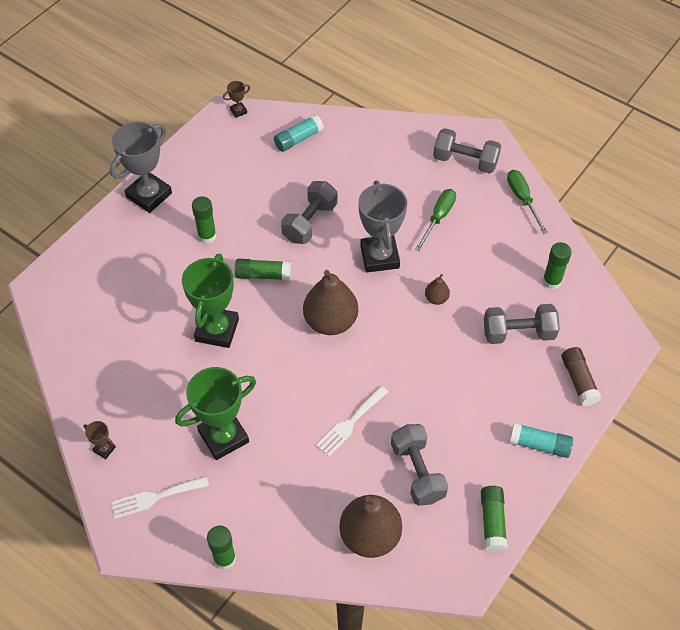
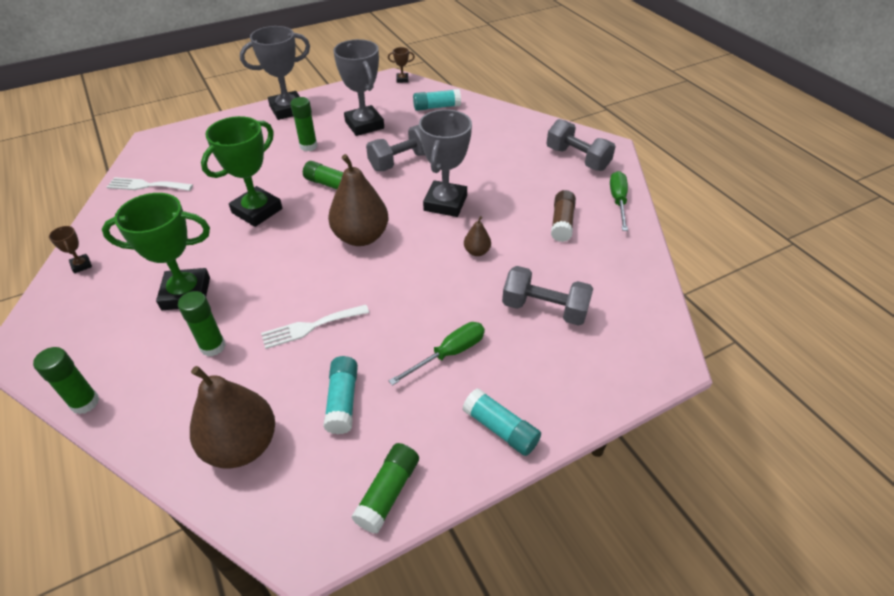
camera: 25 degrees right, 10 degrees down
(155, 497) = (81, 320): white fork -> white fork (146, 185)
(242, 188) = (364, 125): none -> grey trophy
(417, 472) = (342, 401): grey dumbbell -> turquoise glue stick
(438, 218) = (522, 191): green screwdriver -> green screwdriver (449, 354)
(551, 281) = (610, 276): green glue stick -> green glue stick (213, 346)
(578, 380) = (588, 379): brown glue stick -> brown glue stick (562, 223)

